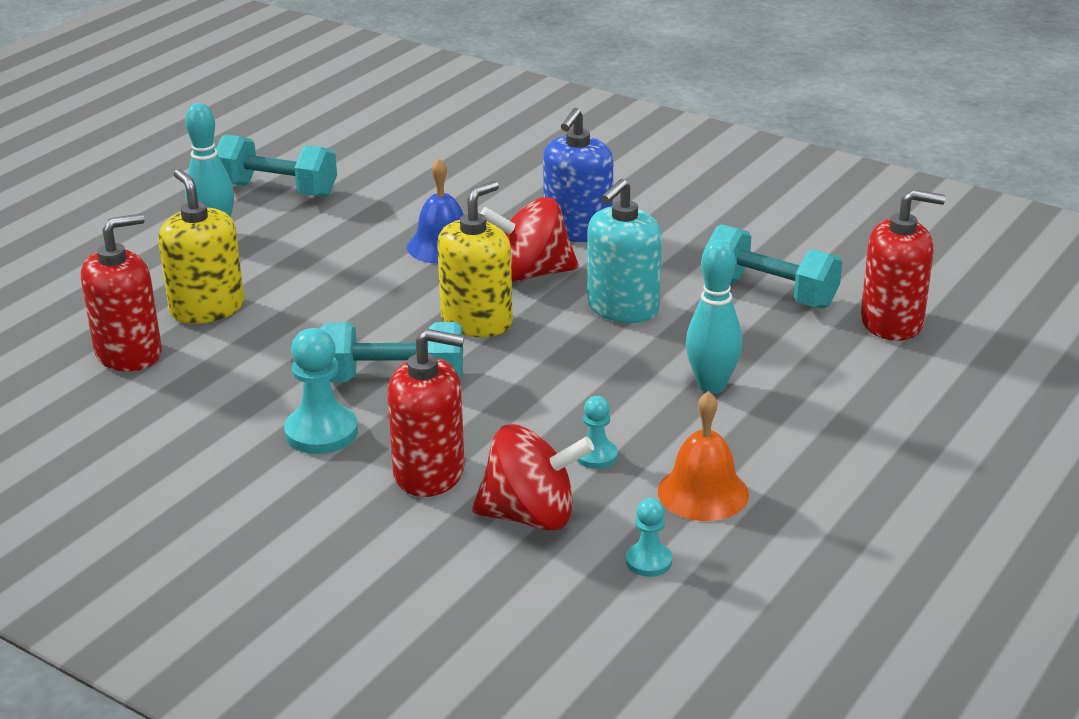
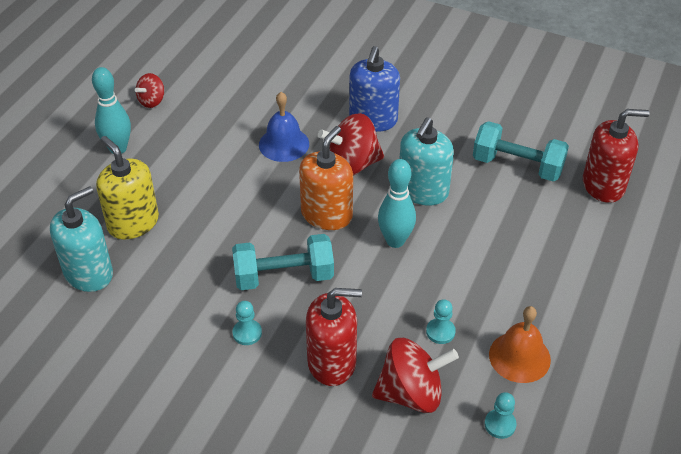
camera: 10 degrees left, 15 degrees up
(129, 354) = (89, 273): red soap dispenser -> turquoise soap dispenser
(278, 190) = (152, 101): turquoise dumbbell -> red spinning top
(321, 432) = (247, 333): turquoise pawn -> turquoise pawn, size x0.57
(477, 321) = (327, 215): yellow soap dispenser -> orange soap dispenser
(711, 386) = (500, 257): turquoise bowling pin -> turquoise bowling pin (395, 241)

